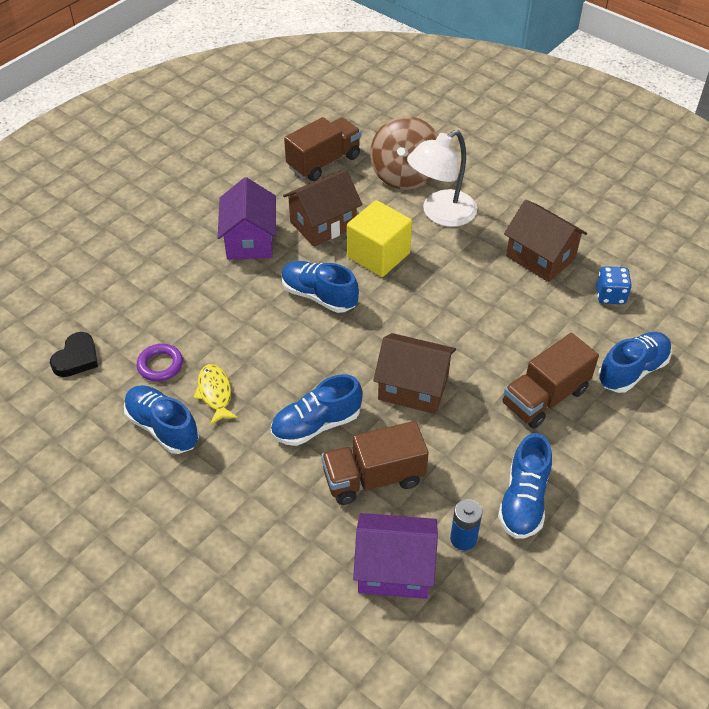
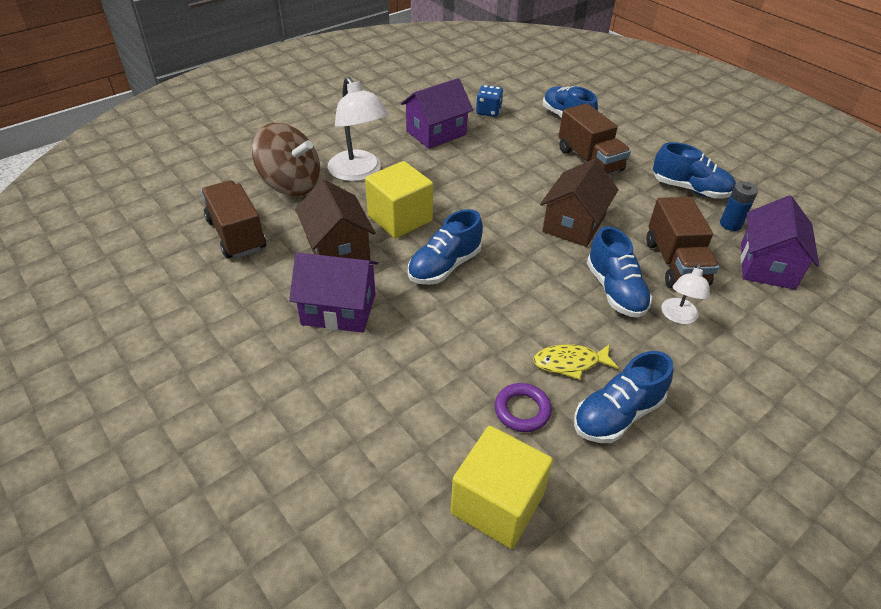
camera: 80 degrees left, 5 degrees down
(76, 358) = (497, 504): black heart -> yellow cube
(290, 477) = (678, 317): none -> white lamp
(540, 257) = (436, 133): brown house -> purple house

